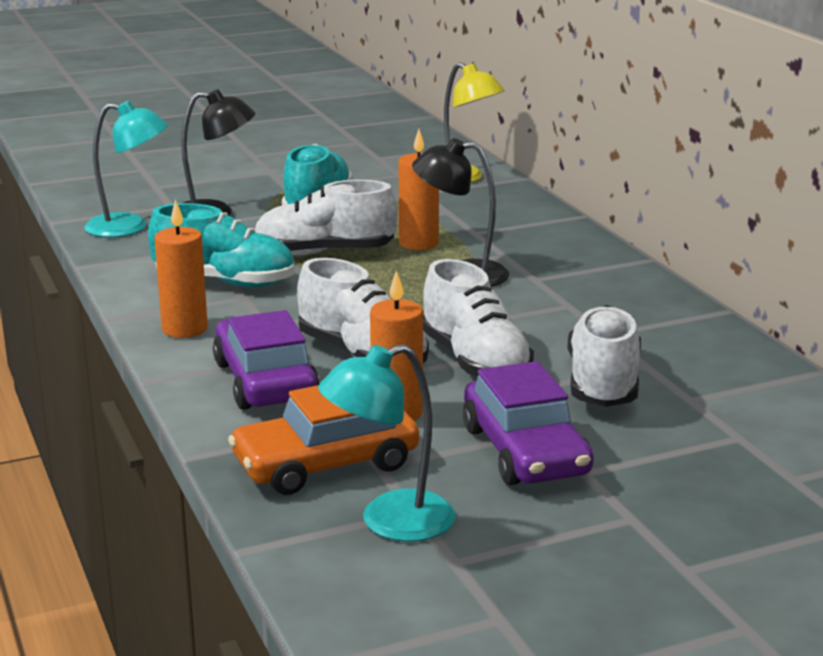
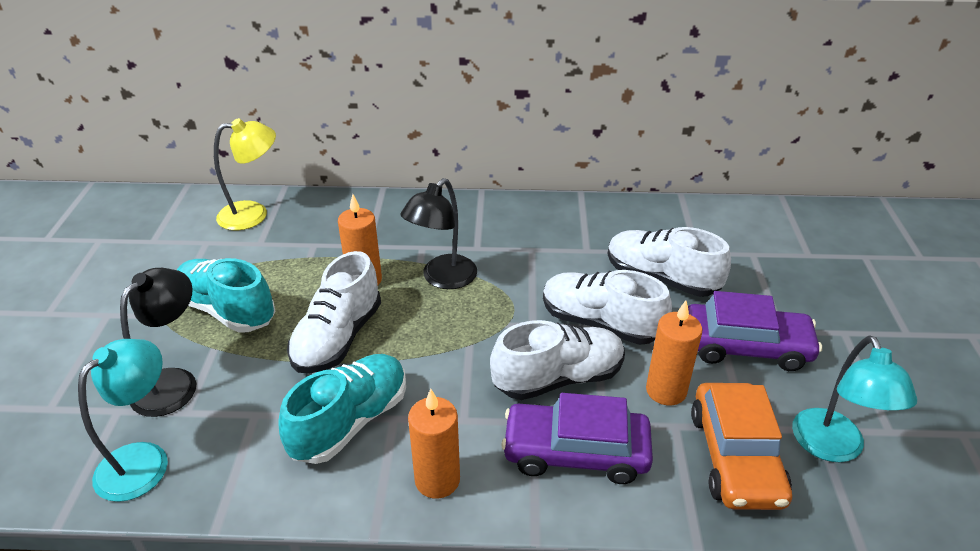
camera: 65 degrees left, 15 degrees up
(475, 362) = (600, 323): white shoe -> white shoe turned 150 degrees counterclockwise

